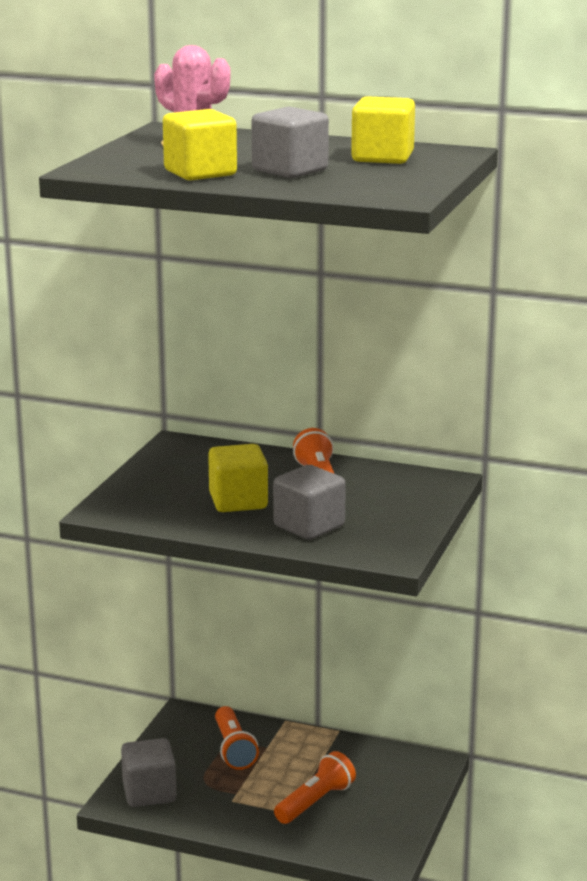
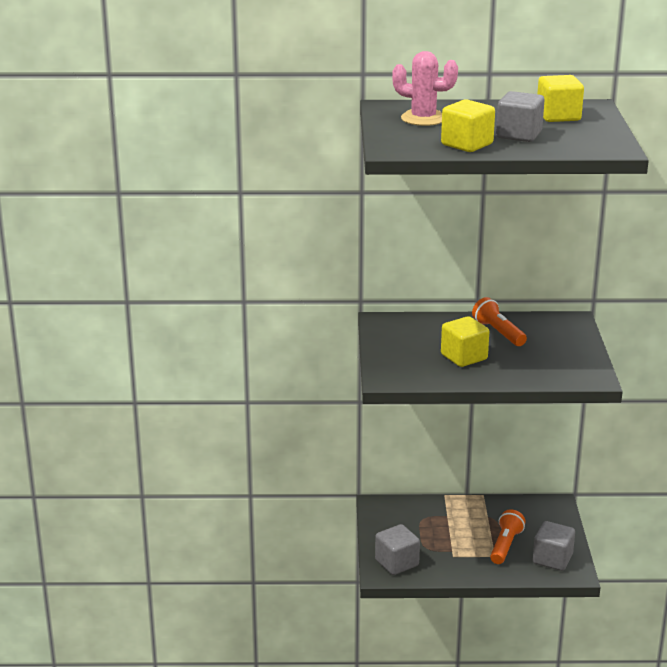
camera: 20 degrees left, 5 degrees up
(234, 749) = (427, 521): orange flashlight -> none
(309, 526) = (525, 367): grey cube -> grey cube (552, 559)

